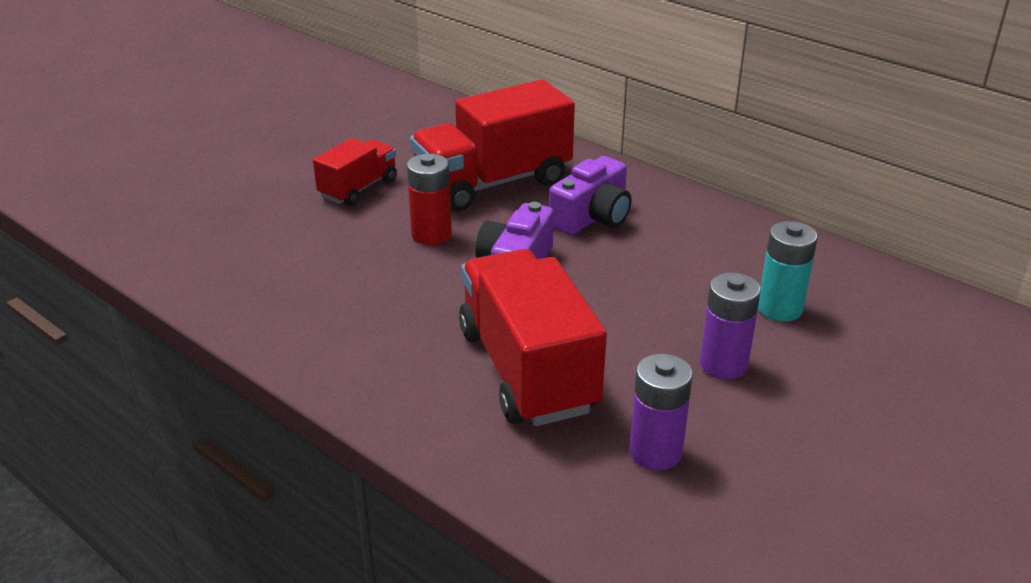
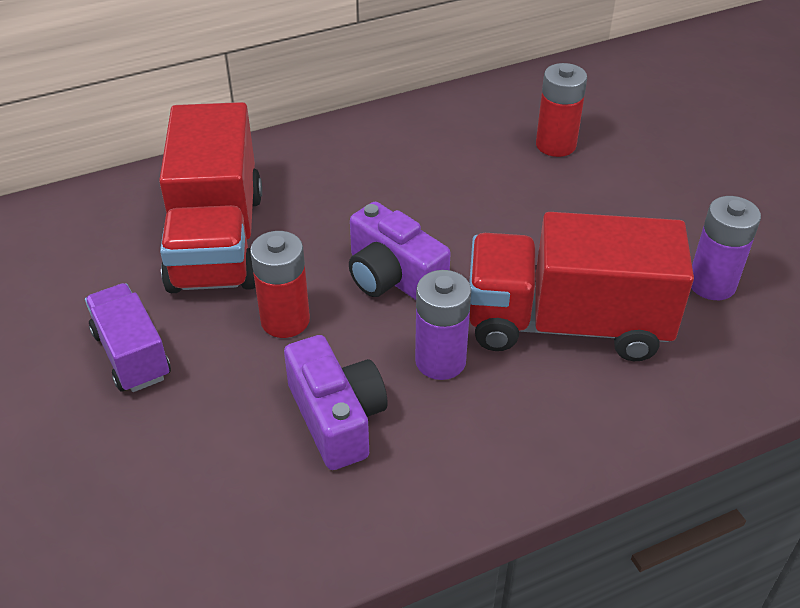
camera: 65 degrees left, 10 degrees up
(358, 188) = (132, 355): red truck -> purple truck
(592, 217) = (341, 195): purple camera -> purple camera (337, 418)
(723, 364) = (615, 204): purple battery -> purple battery (440, 361)
(780, 308) = (555, 145): turquoise battery -> red battery

